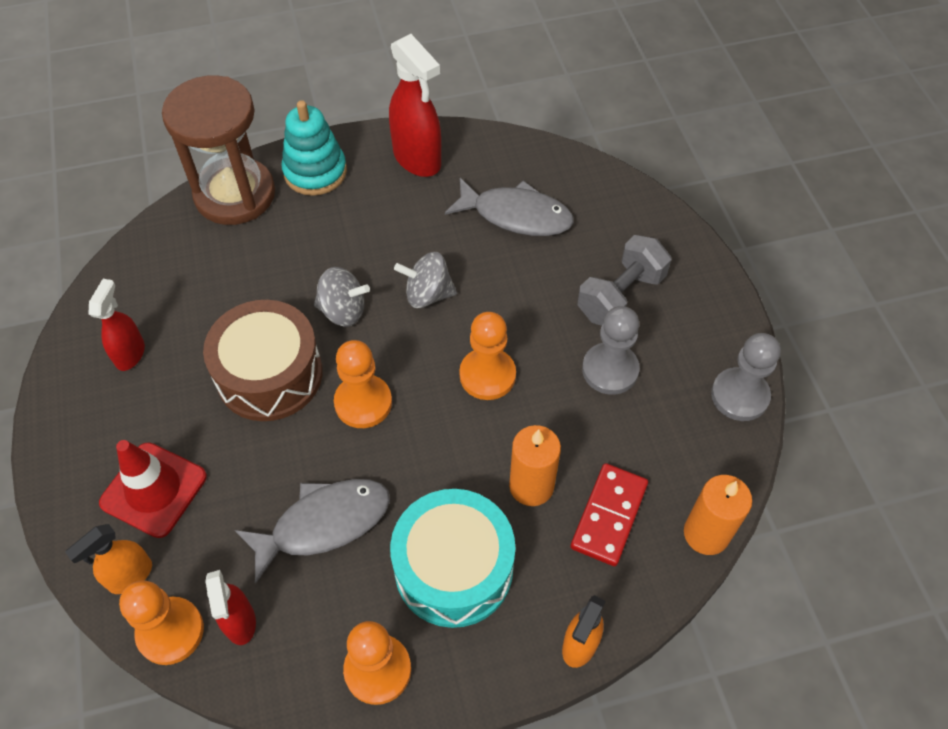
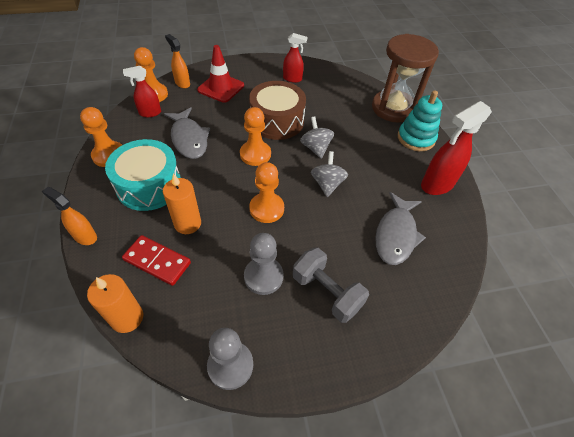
camera: 90 degrees right, 5 degrees down
(343, 311) = (315, 148): grey spinning top -> grey spinning top turned 150 degrees clockwise

